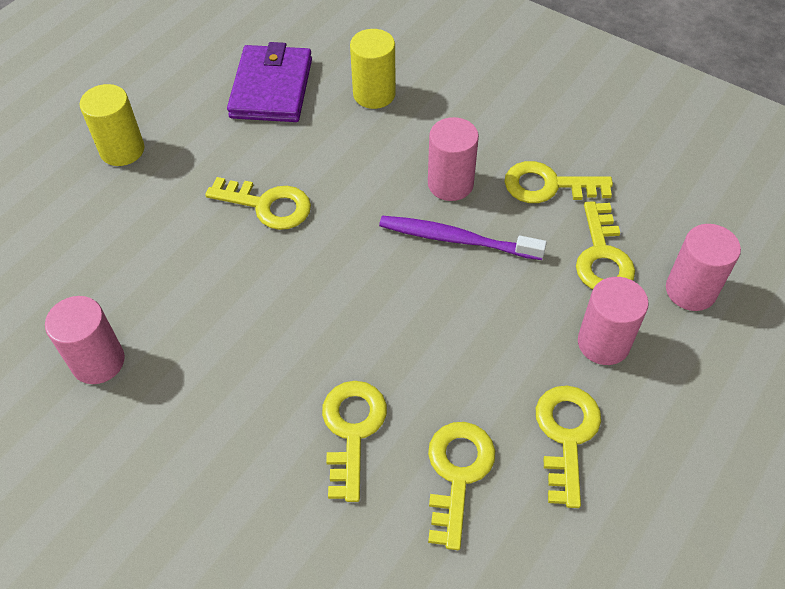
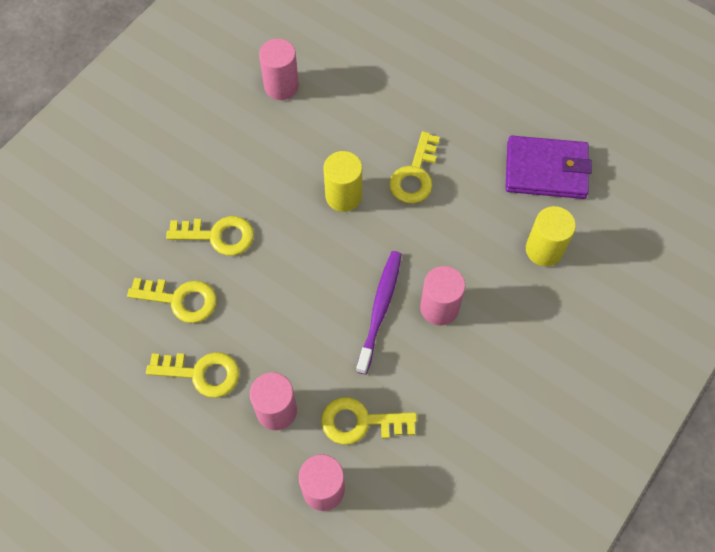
camera: 90 degrees right, 10 degrees up
(122, 150) = (470, 74): yellow cylinder -> yellow cylinder (343, 196)
(548, 185) = (438, 387): yellow key -> none

